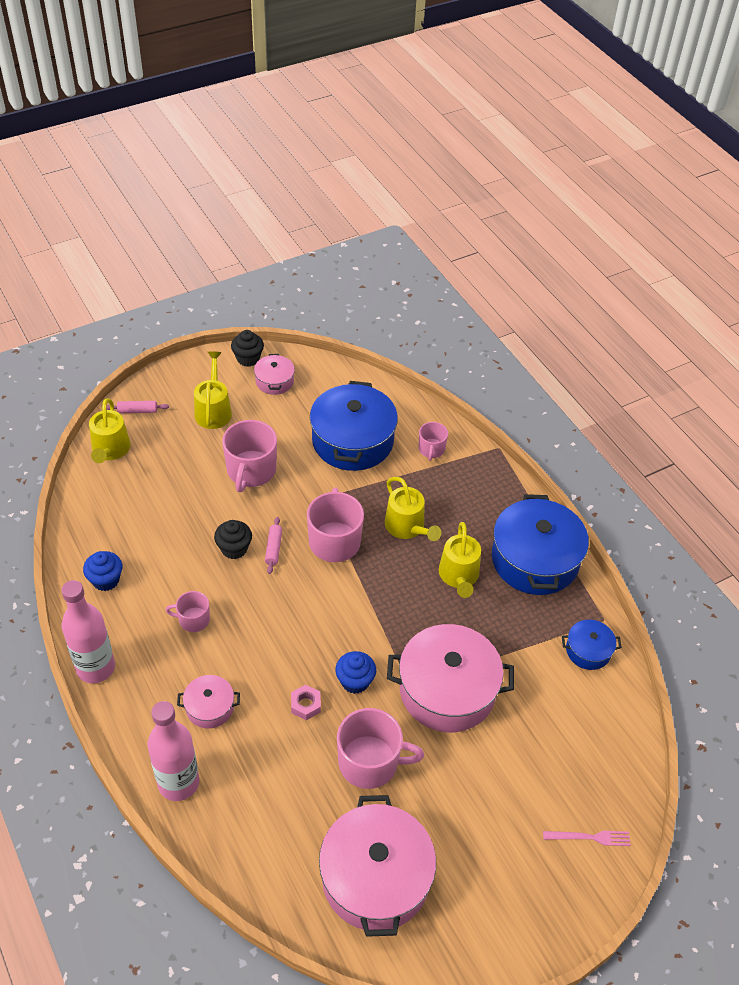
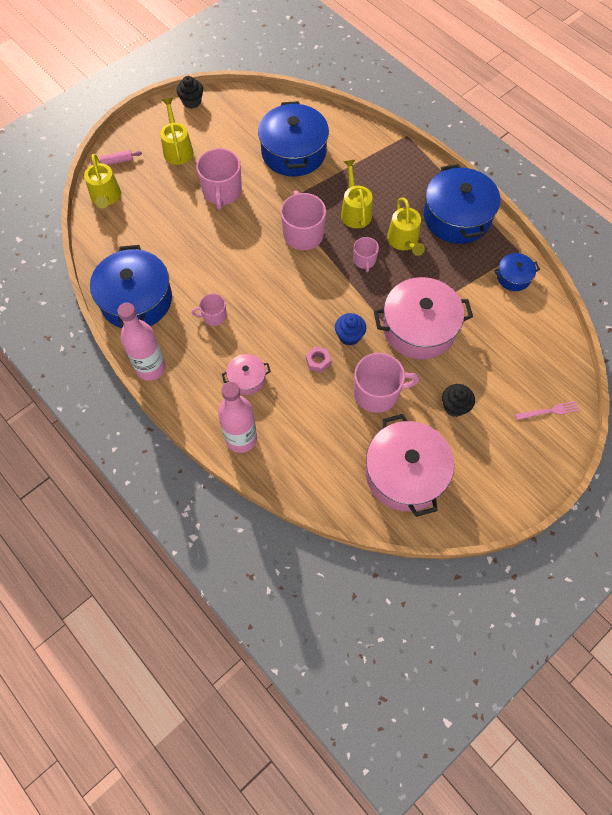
camera: 10 degrees left, 15 degrees up
(106, 580) = (136, 300): blue cupcake -> blue pot
(234, 549) = (228, 255): black cupcake -> black cupcake (454, 406)
(273, 548) = (258, 249): pink rolling pin -> none
(274, 381) = (218, 116): pink pot -> none
(407, 527) = (355, 211): yellow watering can -> yellow watering can turned 150 degrees counterclockwise
(431, 449) = (356, 147): pink mug -> pink mug (364, 260)

